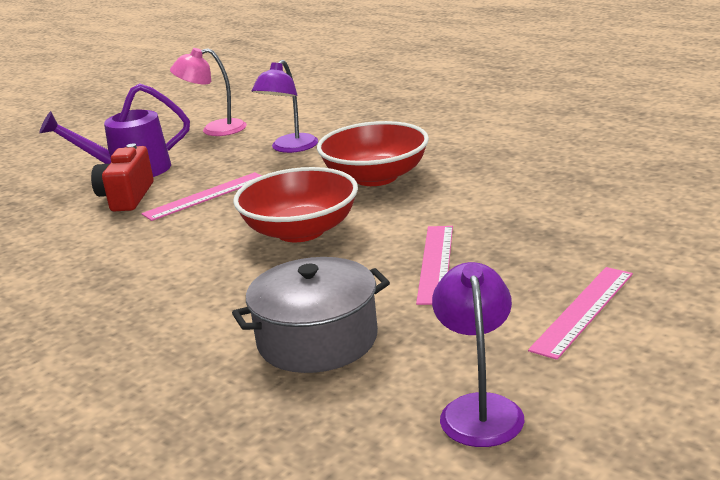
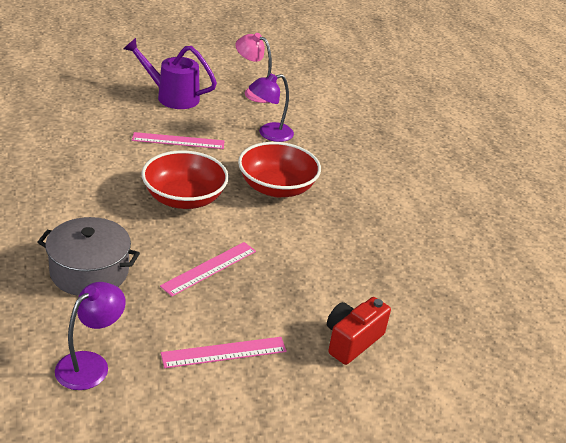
camera: 30 degrees right, 10 degrees up
(127, 197) = (144, 115): red camera -> red camera (352, 341)

